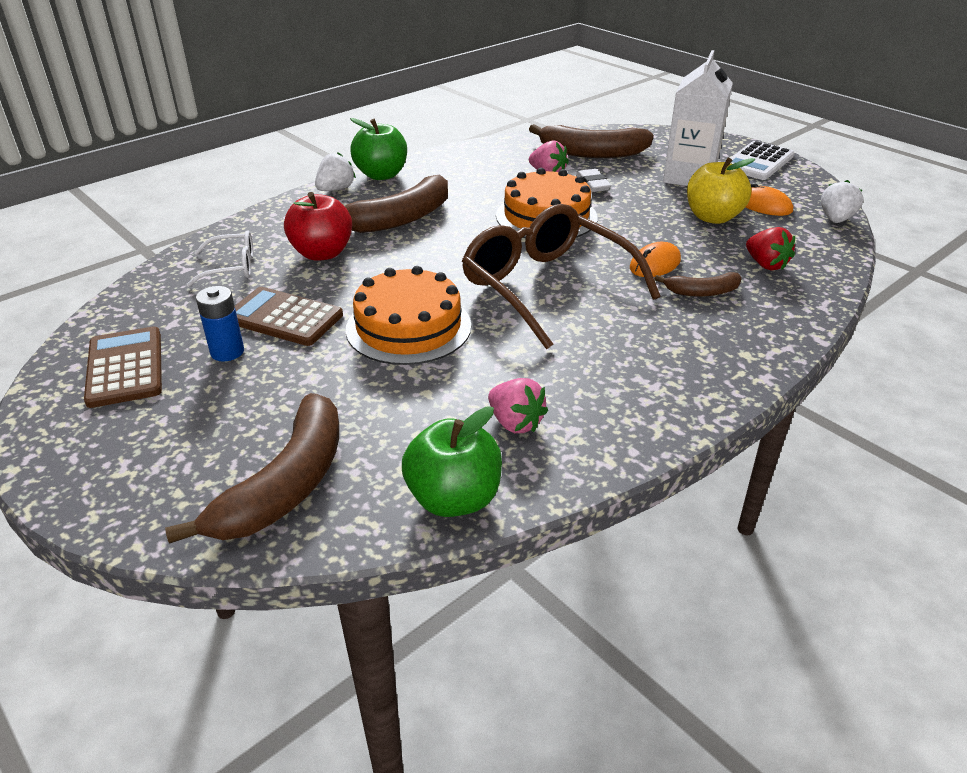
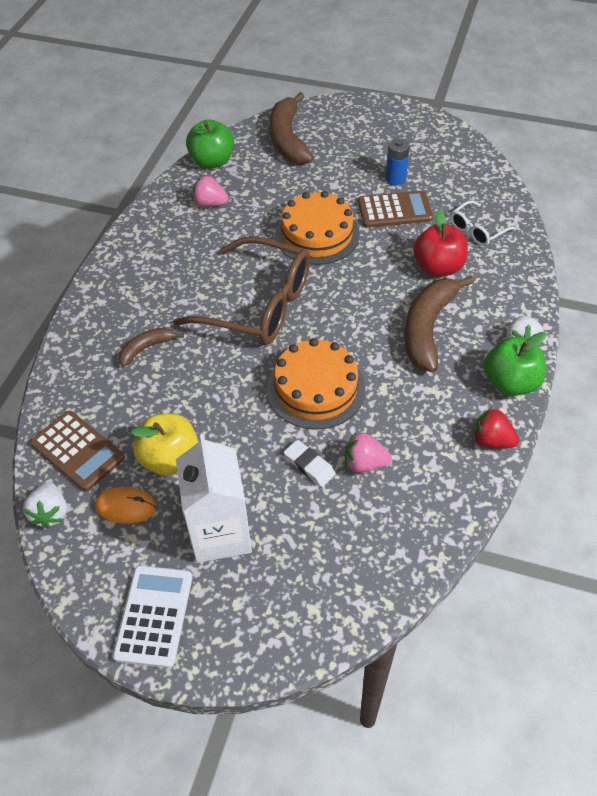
camera: 150 degrees right, 15 degrees up
(125, 367) = (432, 151): brown calculator -> brown calculator (77, 451)
(592, 153) = (350, 536): brown banana -> none
(655, 264) = (194, 365): orange mouse -> none
(766, 265) = (105, 405): red strawberry -> red strawberry (491, 440)

